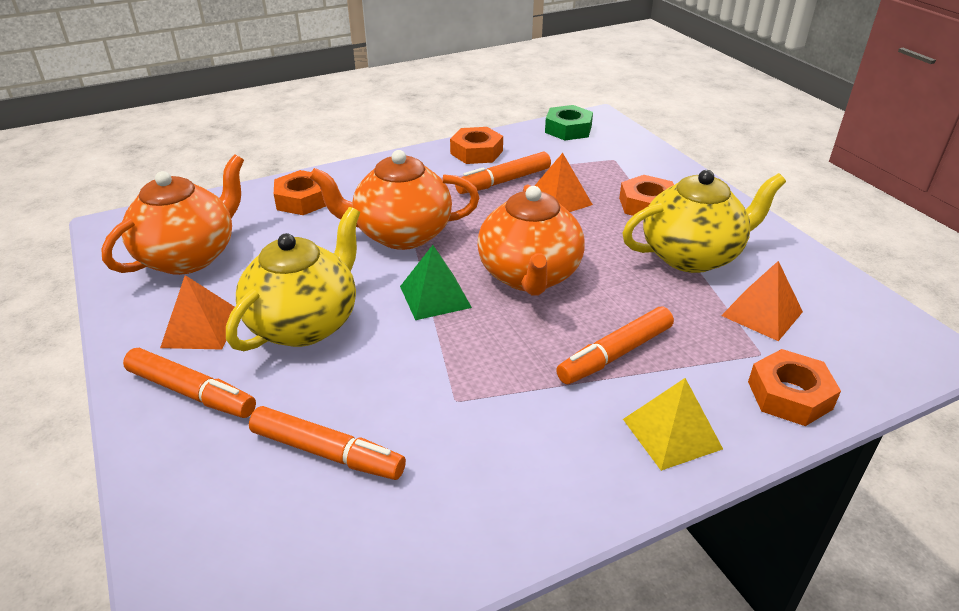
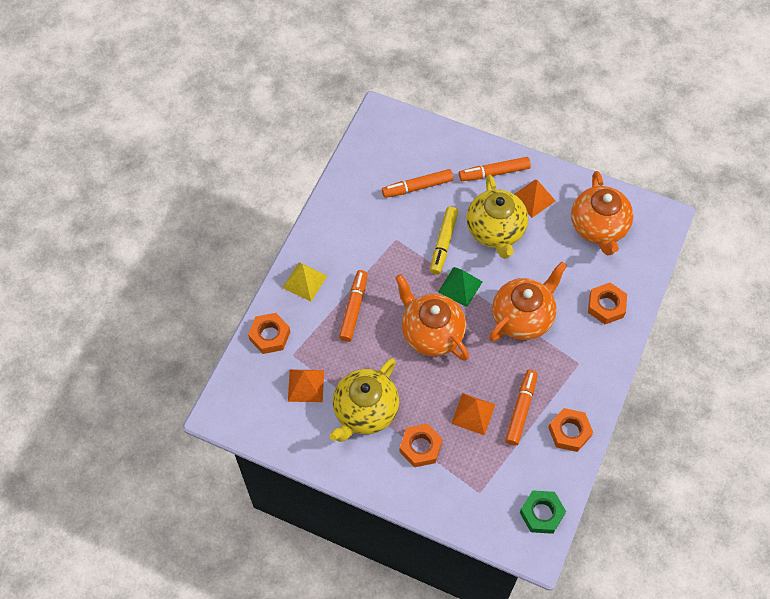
camera: 140 degrees right, 25 degrees up
(393, 352) = (443, 243): none -> yellow marker

